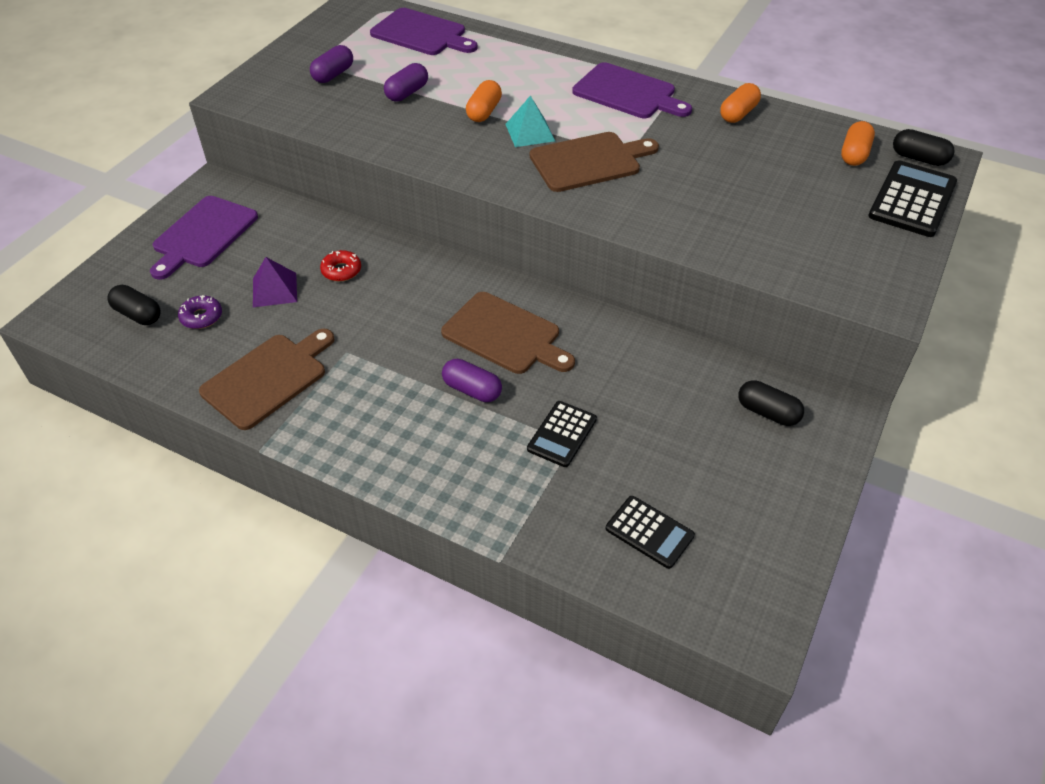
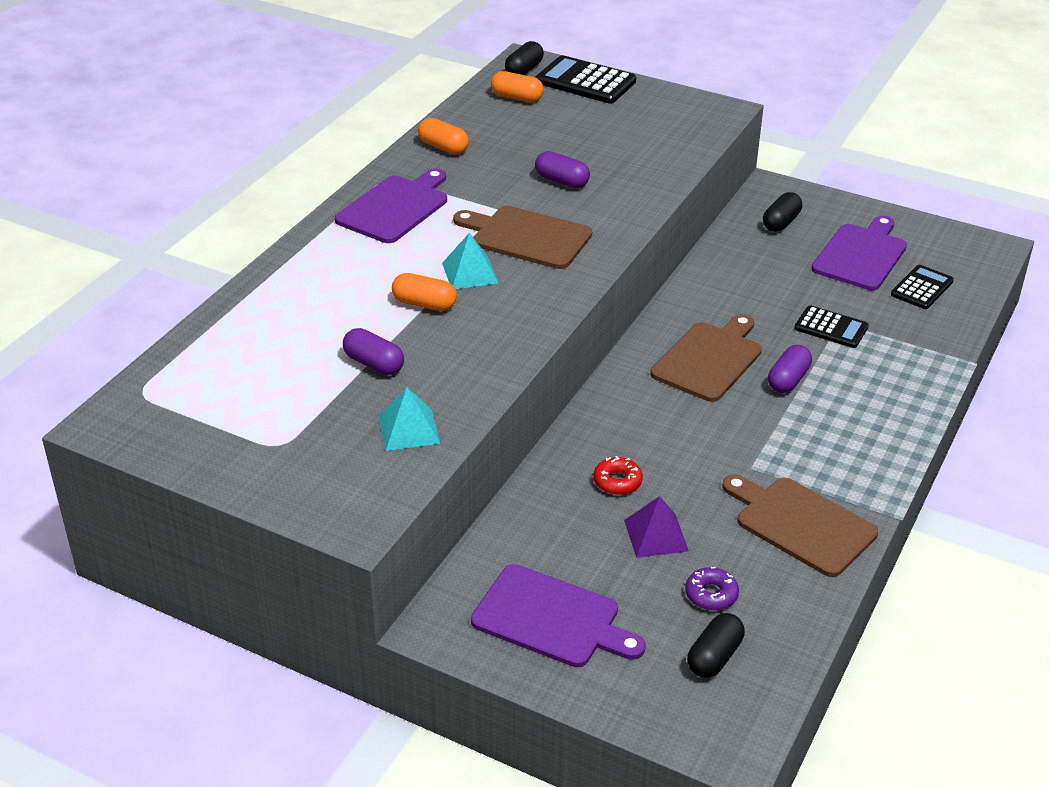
camera: 90 degrees left, 10 degrees down
(327, 110) = (408, 429): none -> turquoise pyramid
(333, 75) = (317, 431): purple capsule -> purple capsule (561, 181)
(421, 33) = (220, 357): purple cutting board -> purple cutting board (861, 255)
(589, 161) = (527, 237): brown cutting board -> brown cutting board turned 45 degrees counterclockwise

